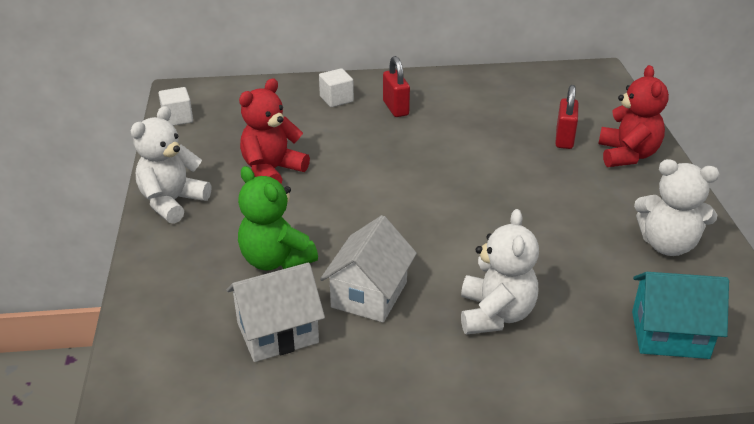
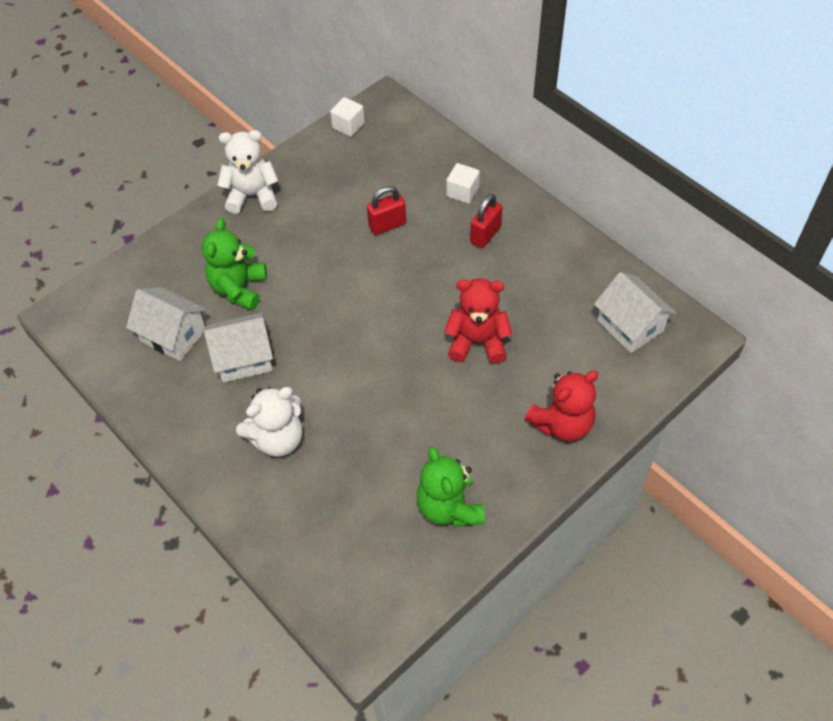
camera: 55 degrees right, 20 degrees up
(272, 171) = (333, 220): red teddy bear -> red teddy bear (477, 342)
(560, 90) = (630, 326): none -> white house
(564, 139) = (546, 368): red padlock -> red padlock (387, 225)
(667, 245) = (449, 507): white teddy bear -> green teddy bear
(669, 334) = (336, 553): turquoise house -> none

